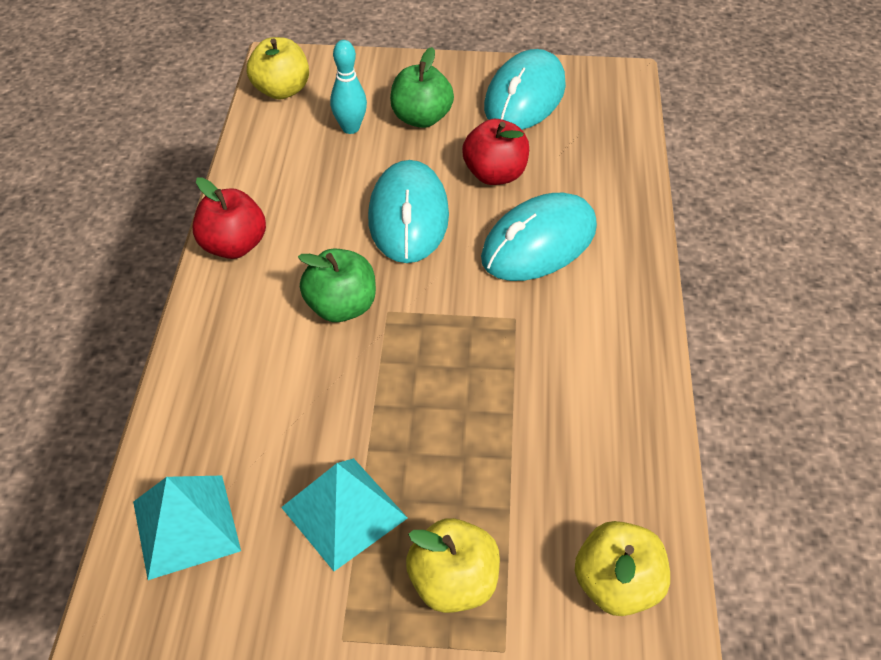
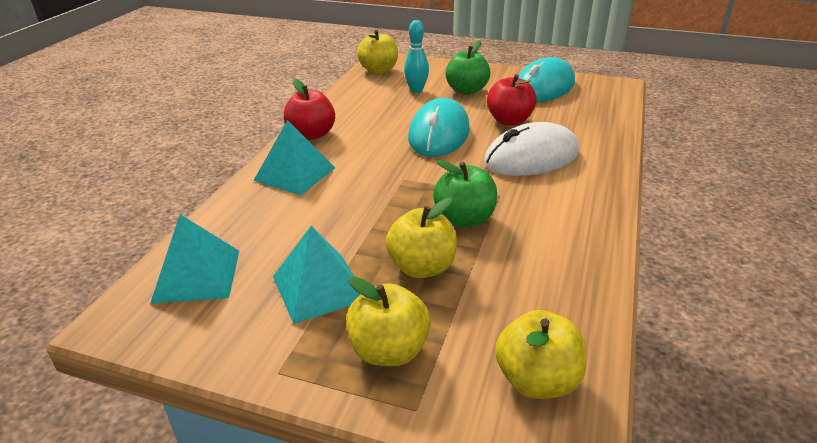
camera: 15 degrees right, 15 degrees down
(240, 327) = (295, 174): none -> turquoise pyramid
(341, 307) = (371, 173): green apple -> green apple (464, 219)
(454, 456) = (422, 267): none -> yellow apple
(539, 243) = (531, 158): turquoise mouse -> white mouse

